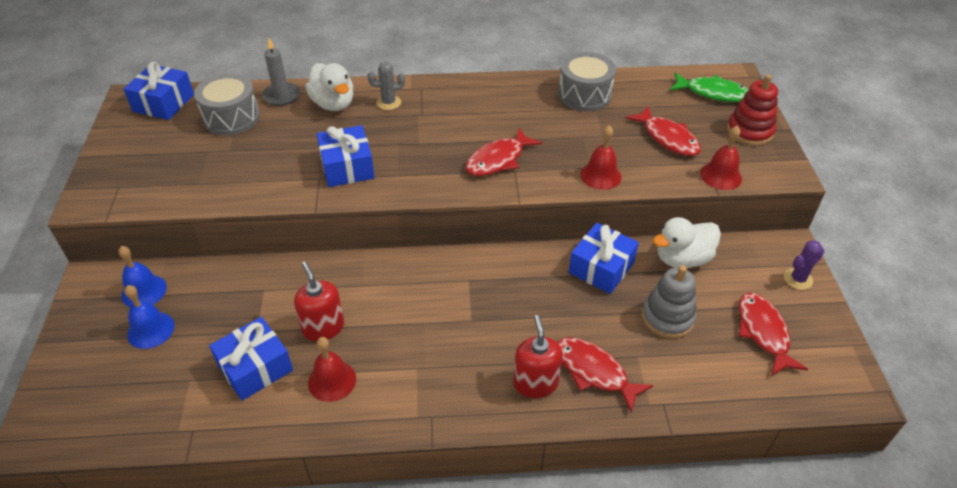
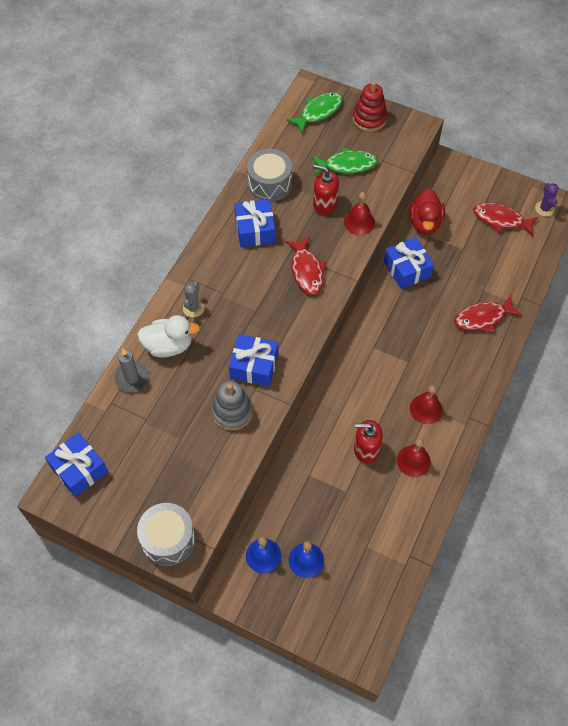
camera: 60 degrees left, 15 degrees up
(231, 117) = (137, 424): grey drum -> grey drum (168, 539)
(255, 367) = (378, 502): blue gift -> blue gift (255, 230)
(535, 383) = (474, 351): red soap dispenser -> red soap dispenser (325, 204)
(667, 317) = (465, 258): grey stacking toy -> grey stacking toy (232, 412)
(668, 138) = (347, 165): red fish -> green fish
(682, 259) = (425, 223): white duck -> red duck
(721, 176) = (399, 160): red bell -> red bell (426, 409)
(798, 279) = (474, 177): purple cactus -> purple cactus (544, 208)

